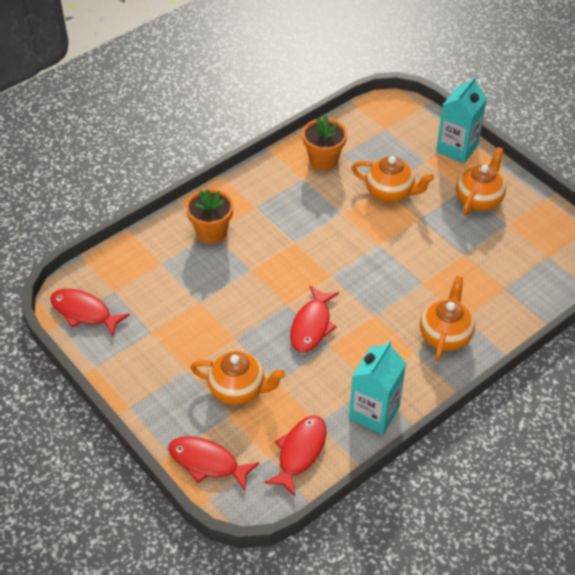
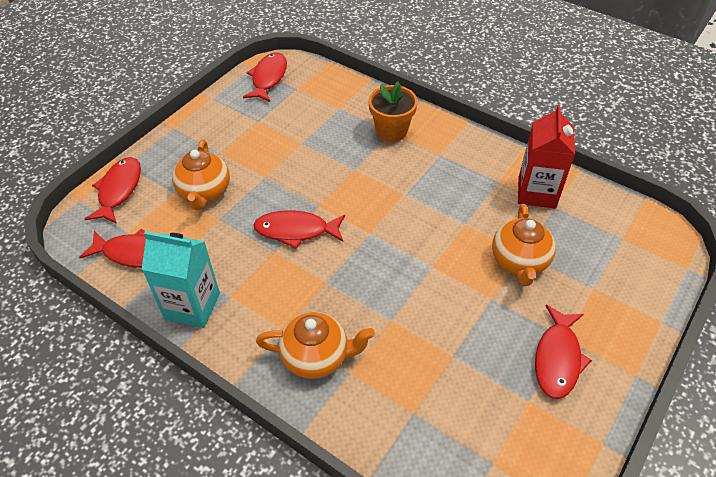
camera: 75 degrees right, 0 degrees up
(323, 160) = (536, 192): orange flower pot -> red carton
(457, 148) = (636, 318): turquoise carton -> none
(479, 199) = (557, 358): orange teapot -> red fish

